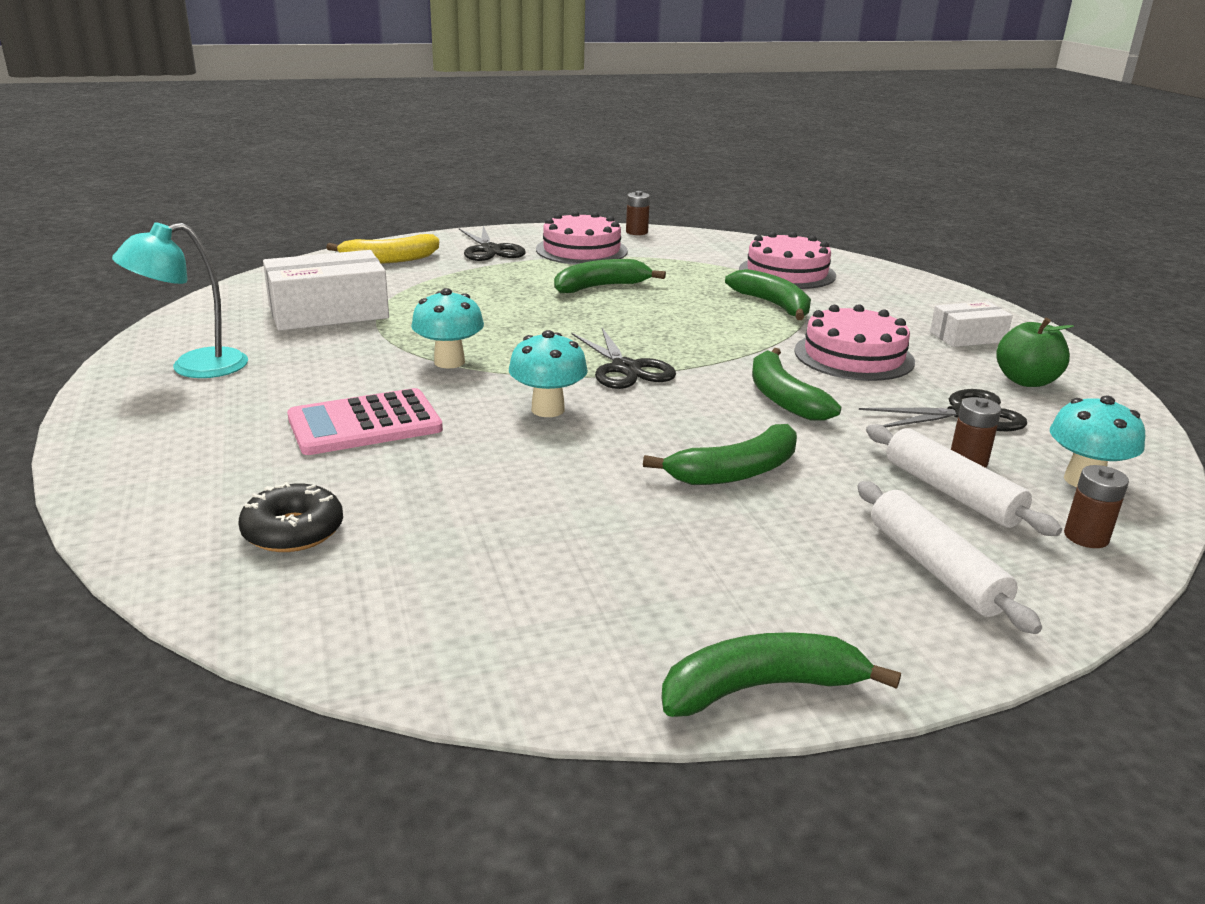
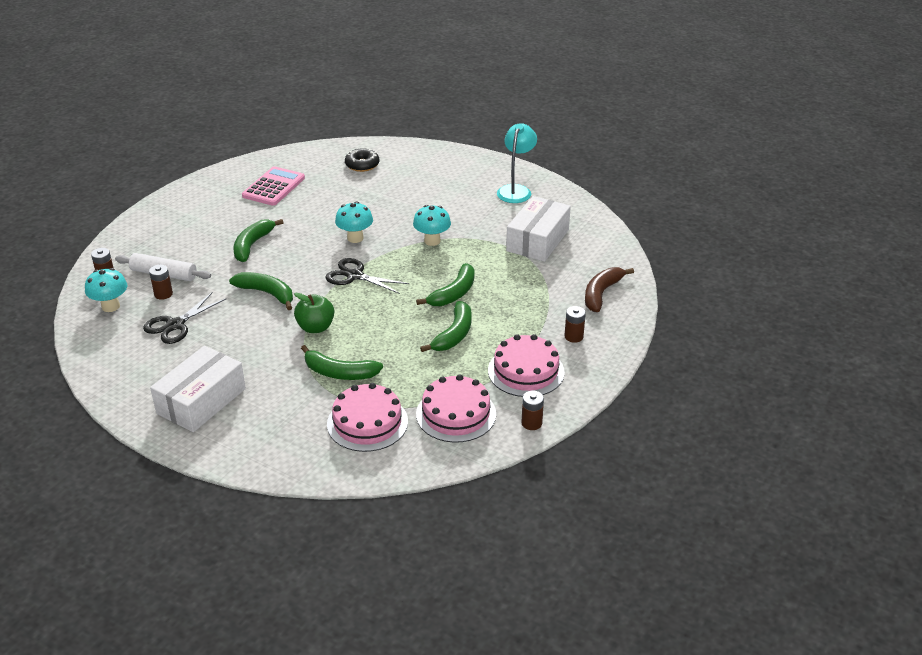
camera: 140 degrees right, 10 degrees up
(365, 424) = (408, 201): pink calculator -> pink calculator (274, 187)
(390, 260) = (601, 293): yellow banana -> brown banana
(490, 250) = (573, 336): black scissors -> brown battery
(761, 688) = (189, 187): green banana -> green banana (454, 293)
(854, 356) = (256, 344): pink cake -> pink cake (456, 414)
(934, 568) = (157, 240): white rolling pin -> none
(967, 337) = (201, 401): white box -> white box, size x1.74
(1026, 381) = (152, 370): green apple -> green apple (315, 327)

